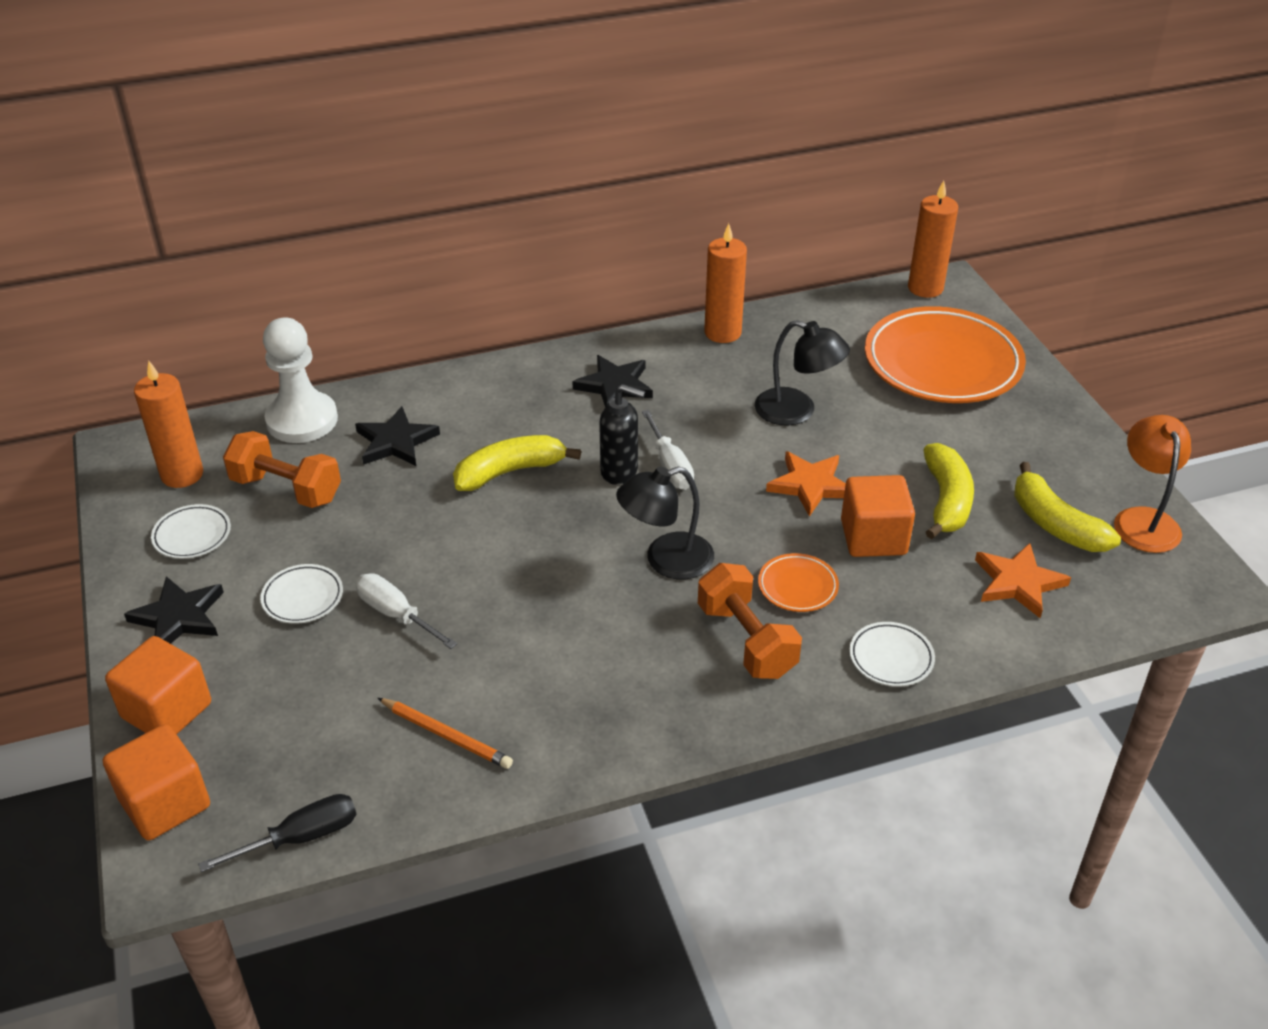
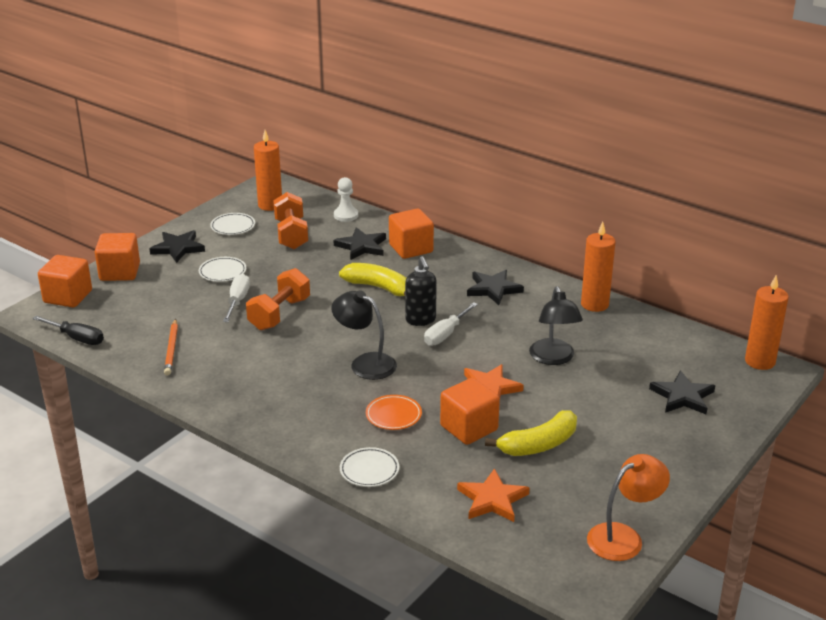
camera: 55 degrees right, 10 degrees down
(302, 420) = (346, 215): white pawn -> white pawn, size x0.56
(451, 404) = (411, 248): none -> orange cube
(746, 640) = (330, 414): orange dumbbell -> orange dumbbell (279, 314)
(942, 363) = (682, 396): orange plate -> black star
(1055, 524) = (570, 498): yellow banana -> none

